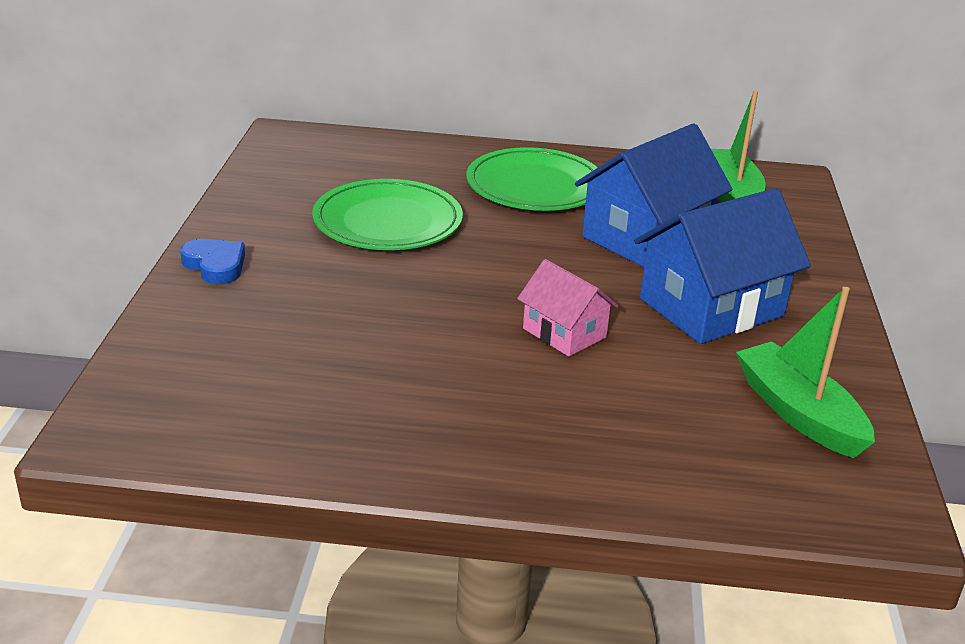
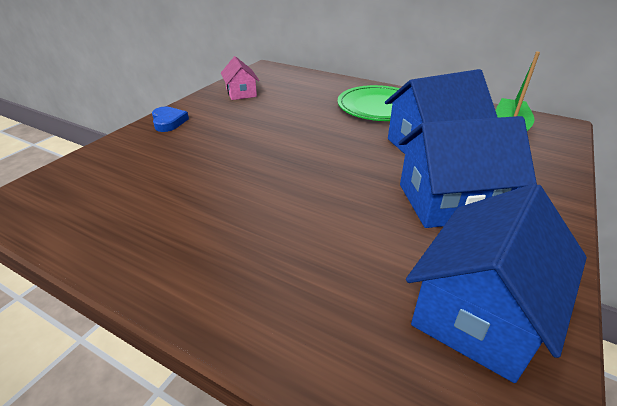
camera: 25 degrees right, 5 degrees up
(387, 222) = (278, 114): green plate -> none
(564, 333) = (329, 198): pink house -> pink house (241, 93)
(798, 413) = (479, 312): green boat -> blue house

